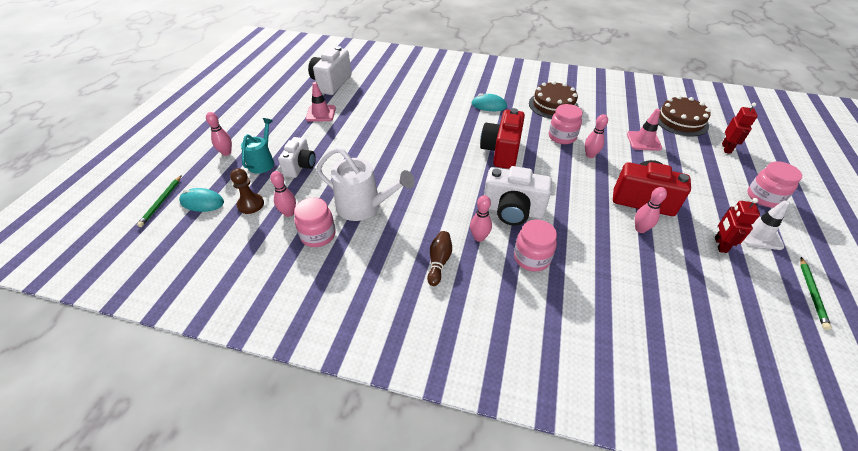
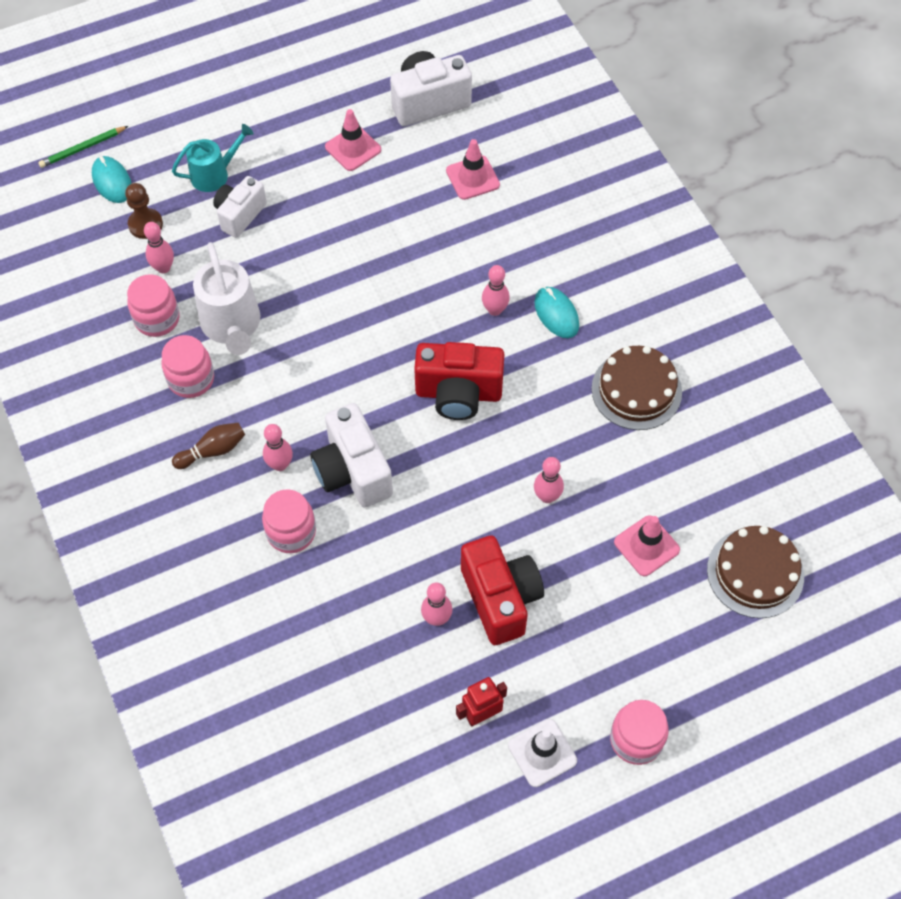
camera: 50 degrees right, 15 degrees up
(226, 153) = (197, 128): pink bowling pin -> pink bowling pin (495, 310)
(300, 166) = (240, 215): white camera -> white camera turned 150 degrees clockwise
(388, 91) = (472, 178): none -> pink traffic cone
(501, 152) = (458, 393): red camera -> red camera turned 150 degrees counterclockwise
(562, 137) = (560, 443): pink jar -> pink jar (191, 379)
(726, 148) = (729, 659): red robot -> none
(811, 293) = (471, 835): green pencil -> none

